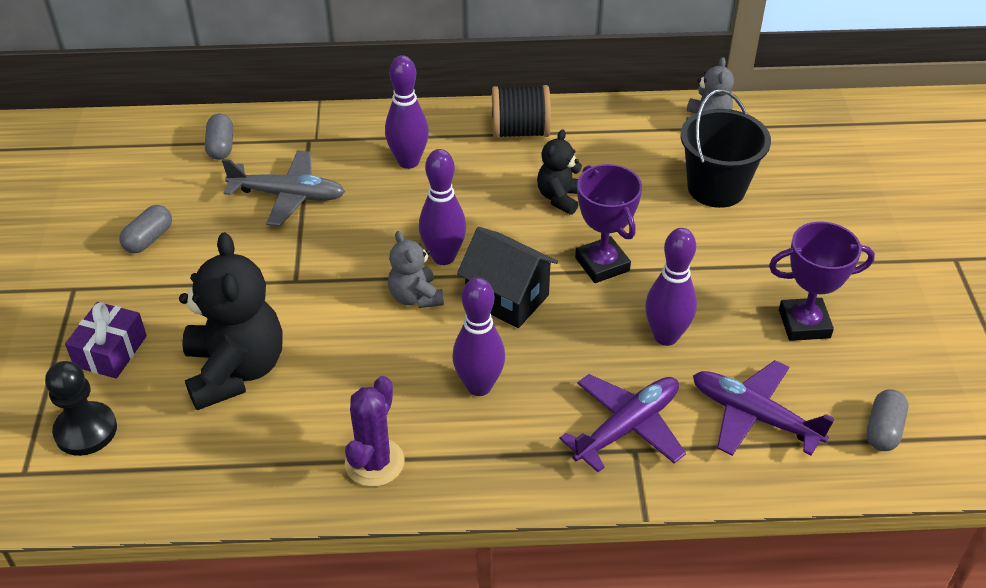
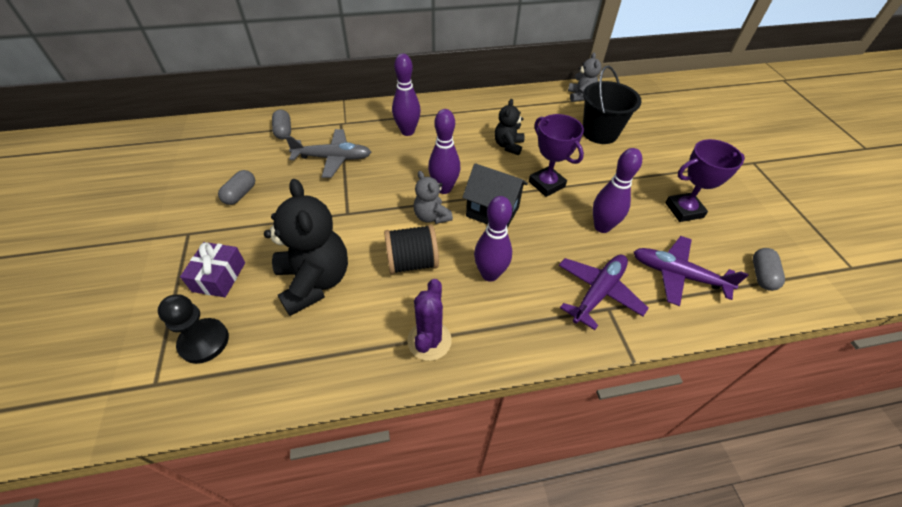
camera: 10 degrees left, 5 degrees up
(520, 131) = (472, 109): black spool -> black spool (412, 262)

